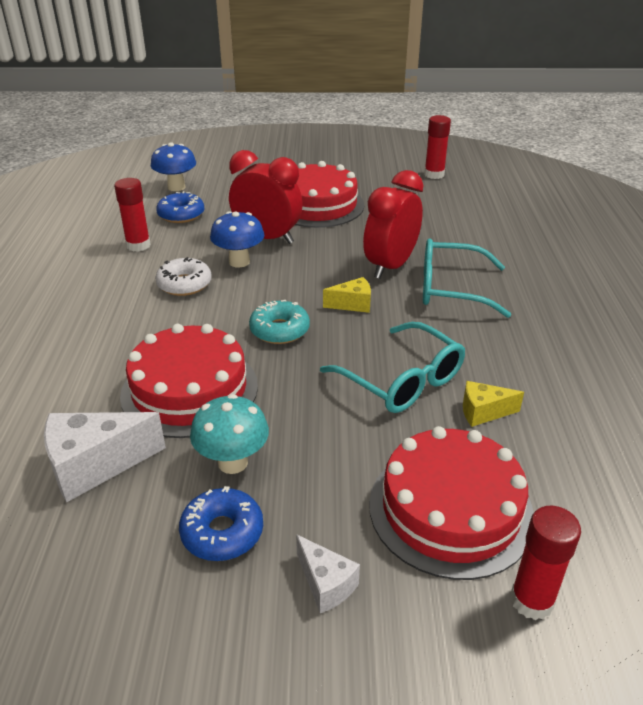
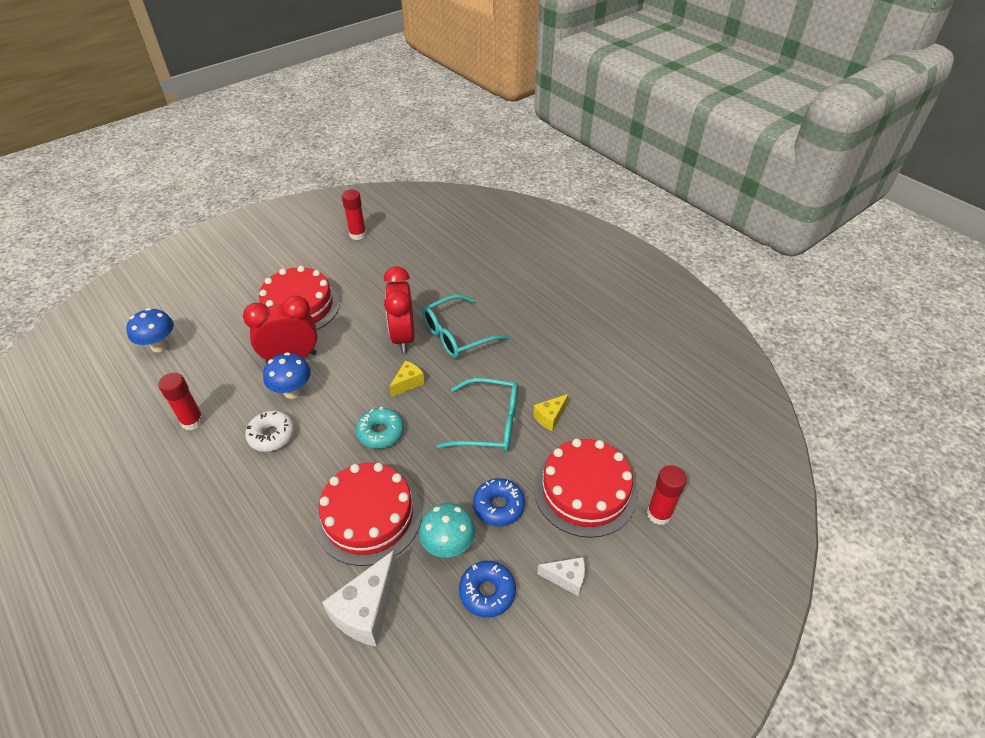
camera: 40 degrees left, 10 degrees up
(181, 215) = (196, 372): blue donut -> blue donut (498, 506)

